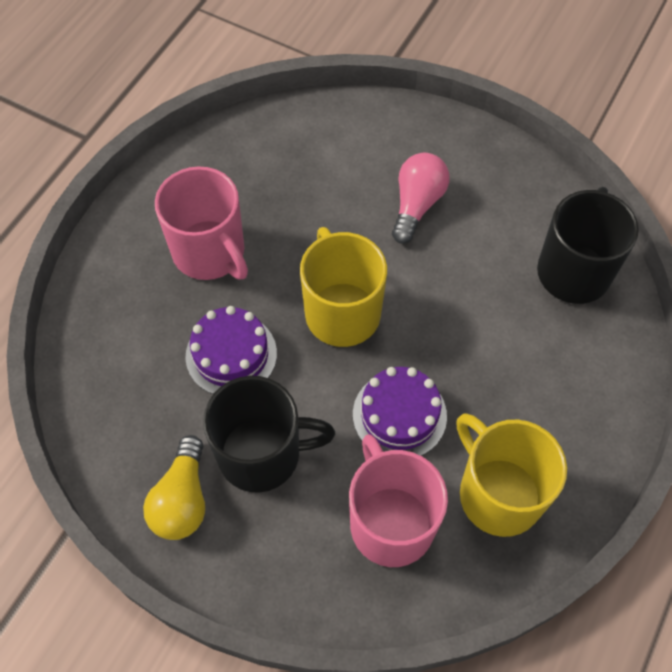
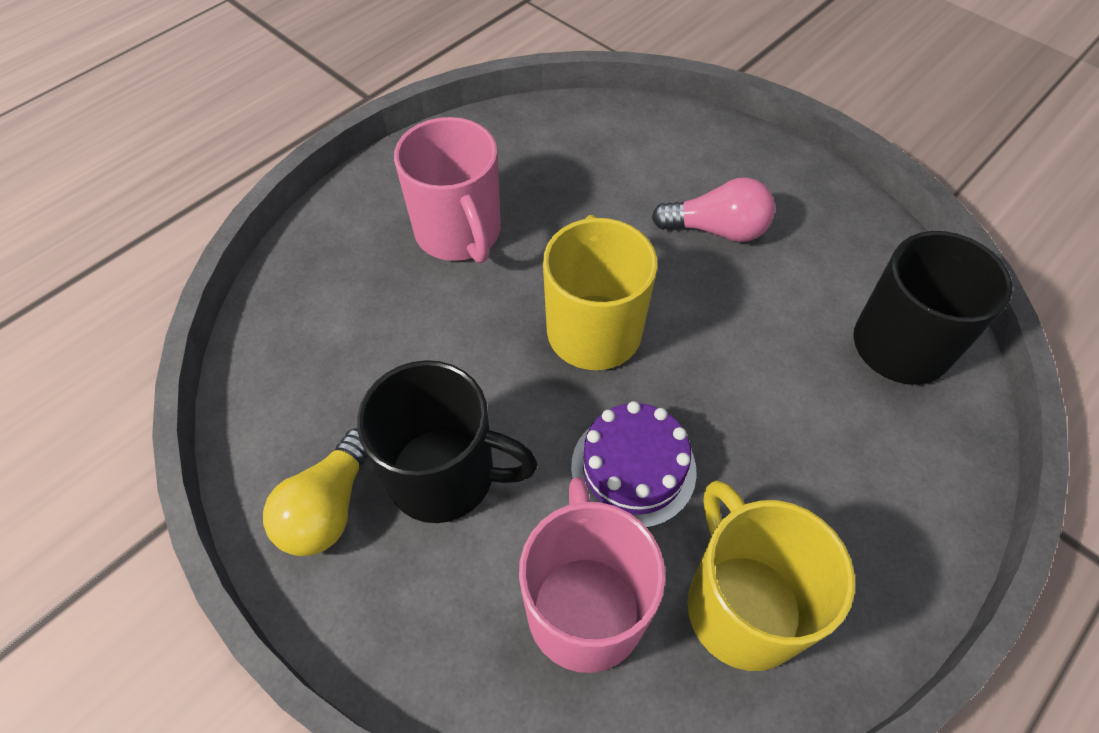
camera: 15 degrees right, 5 degrees down
(231, 355) = (446, 349): purple cake -> none
(416, 205) = (717, 229): pink light bulb -> pink light bulb turned 60 degrees clockwise

